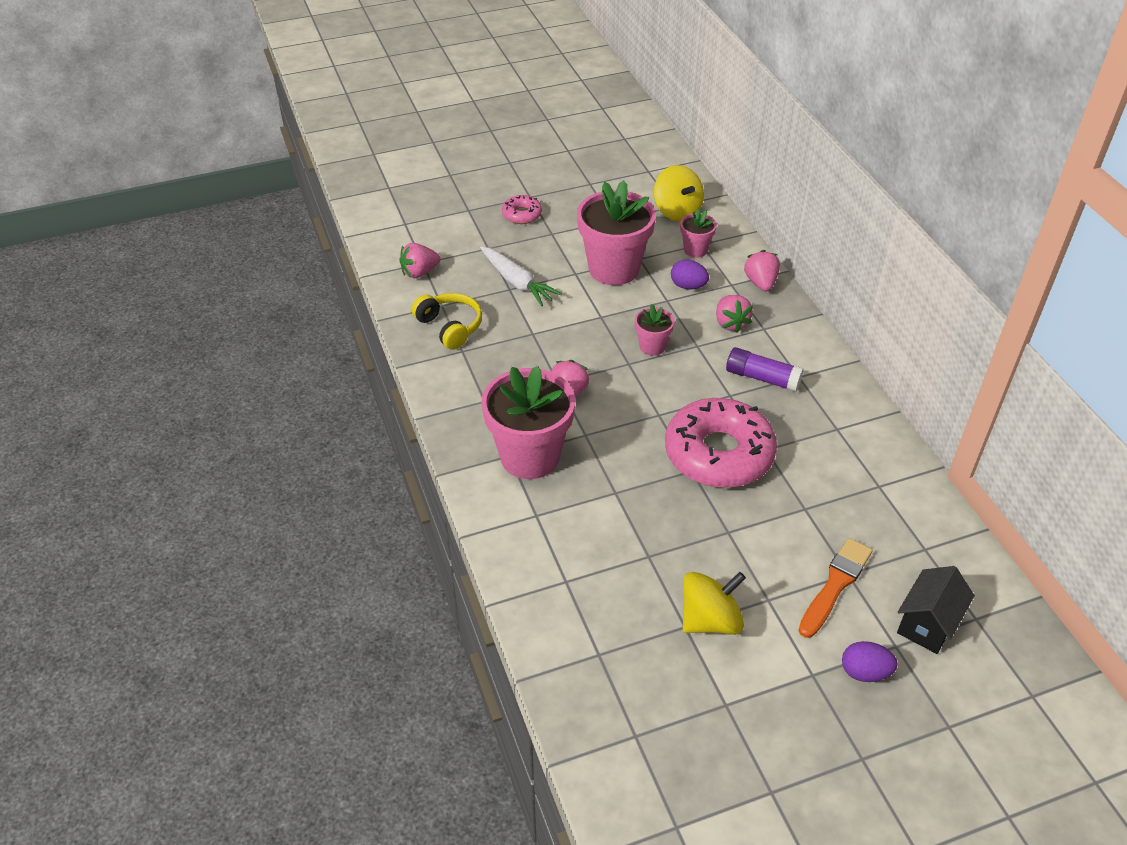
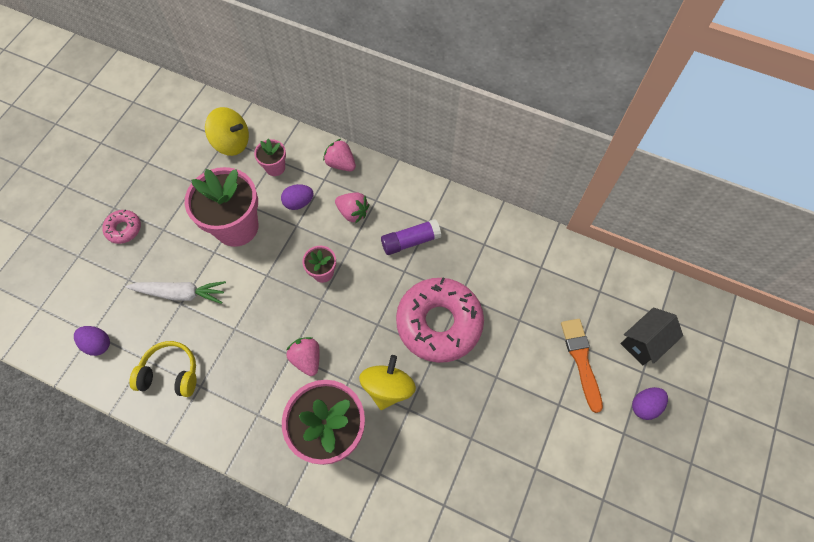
camera: 45 degrees left, 20 degrees up
(419, 272) = (98, 344): pink strawberry -> purple egg
(710, 620) = (544, 450): yellow spinning top -> yellow spinning top (388, 387)
(927, 624) = (644, 342): black house -> black house turned 60 degrees clockwise

